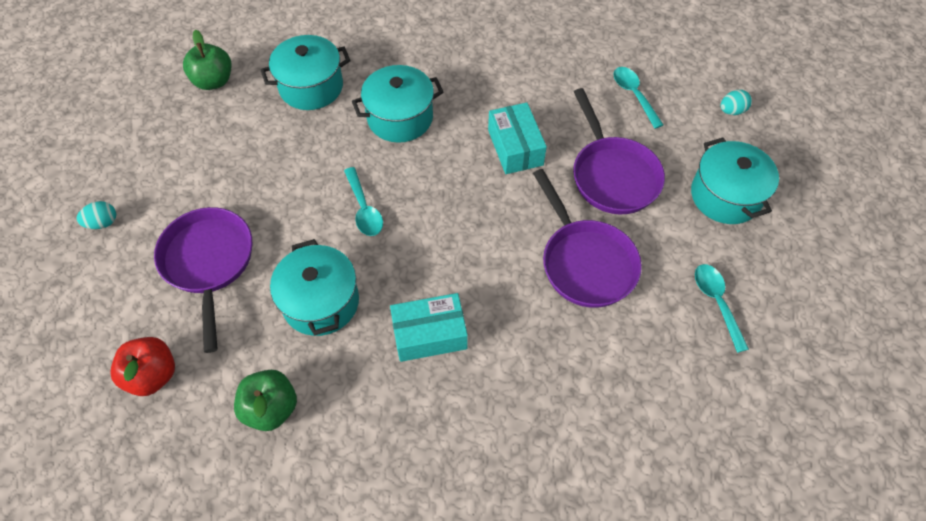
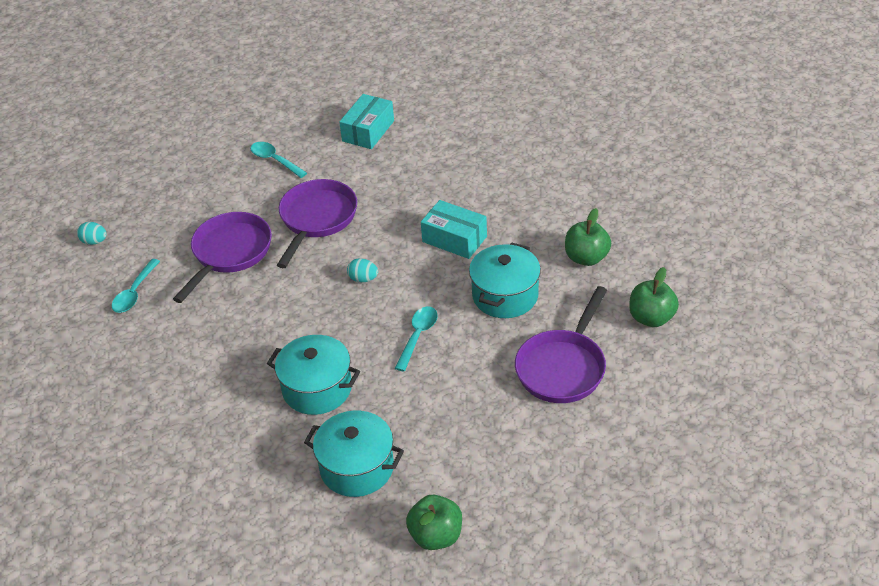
camera: 135 degrees left, 15 degrees down
(103, 223) = (627, 452): turquoise egg -> turquoise egg (363, 279)
(153, 375) = (651, 318): red apple -> green apple
(515, 147) = (265, 311): turquoise box -> turquoise box (368, 131)
(716, 302) = (274, 160): turquoise spoon -> turquoise spoon turned 105 degrees clockwise
(725, 196) = (184, 201): turquoise pot -> none

